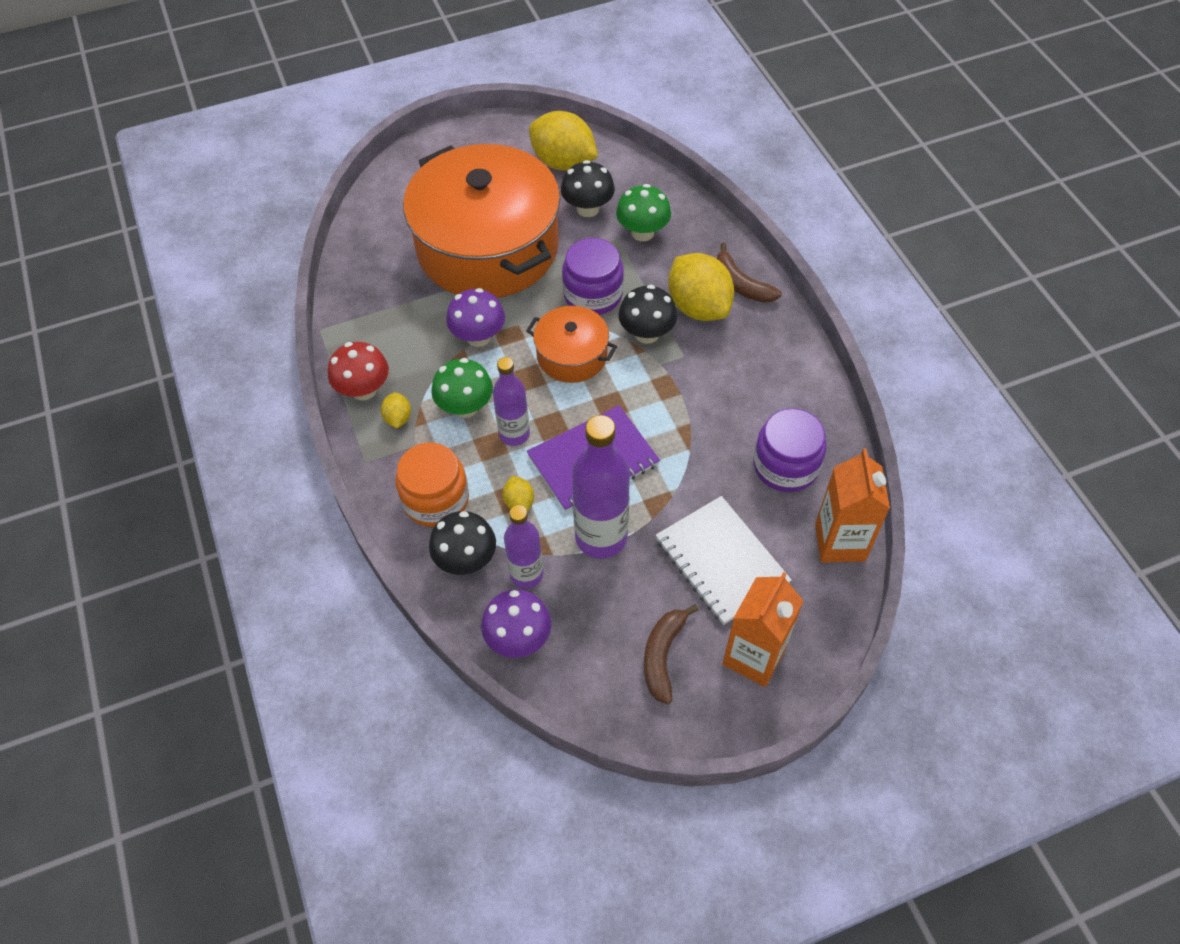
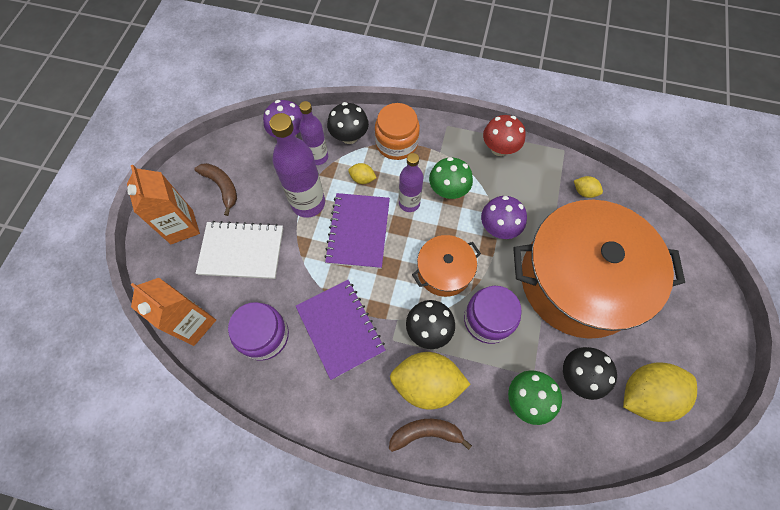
camera: 125 degrees right, 10 degrees up
(398, 418) = (465, 154): yellow lemon -> yellow lemon (584, 192)
(714, 405) = (340, 329): none -> purple notebook

